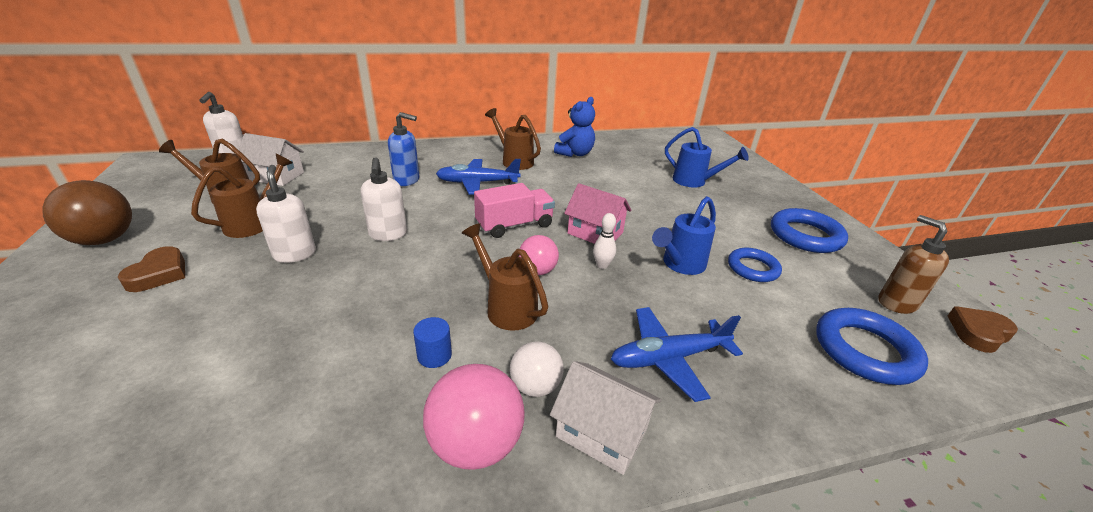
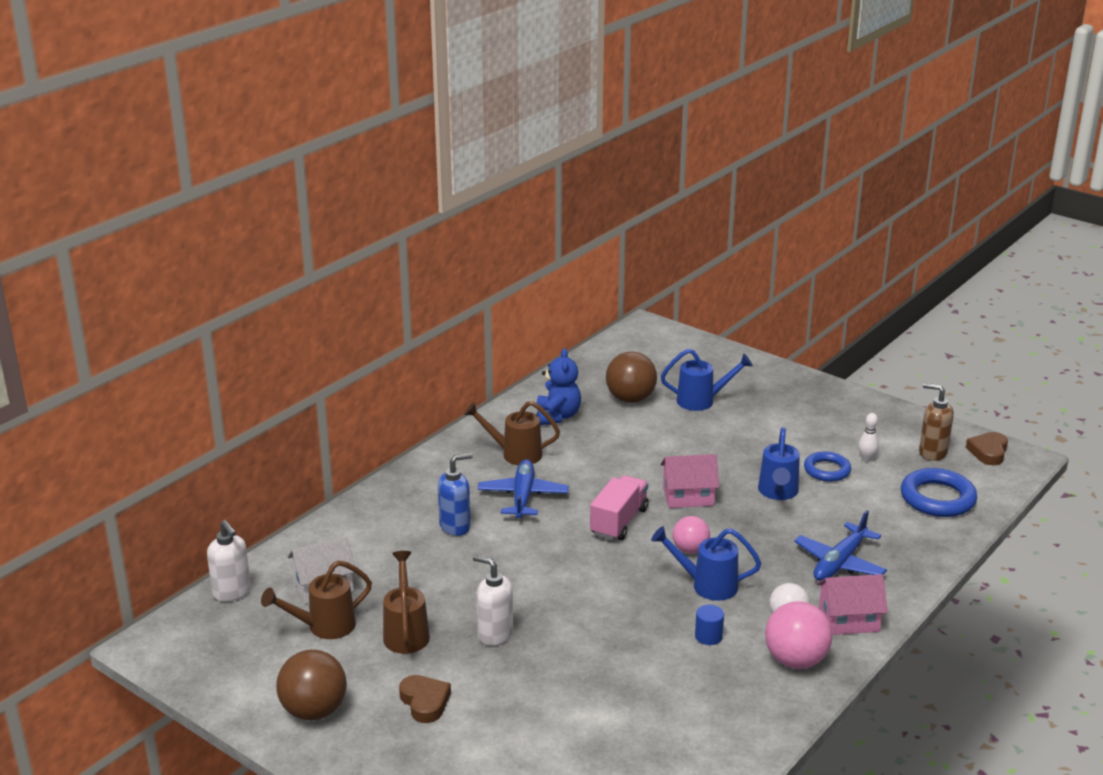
camera: 35 degrees left, 5 degrees down
(388, 234) = (535, 582): white soap dispenser -> none
(477, 183) = (523, 496): blue plane -> blue plane turned 135 degrees clockwise
(506, 307) = (706, 585): brown watering can -> blue watering can
(601, 432) = (848, 620): white house -> pink house
(602, 265) = (727, 521): white bowling pin -> white bowling pin (866, 459)
(640, 162) = (630, 399): none -> brown ball
(805, 235) = (836, 420): blue ring -> none

